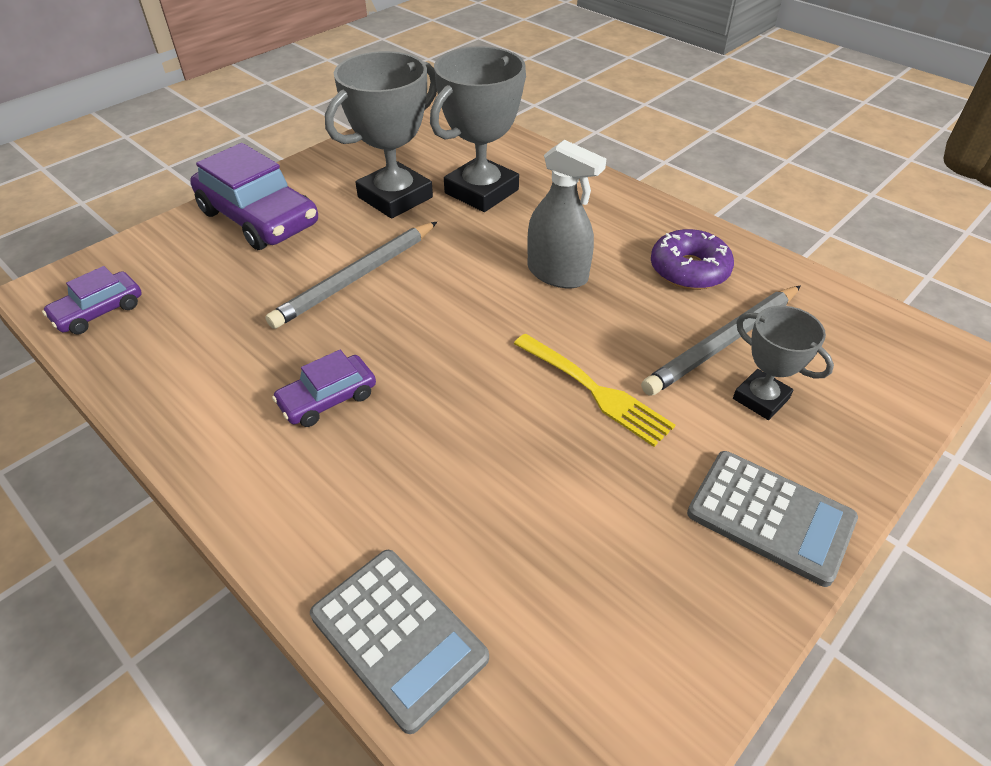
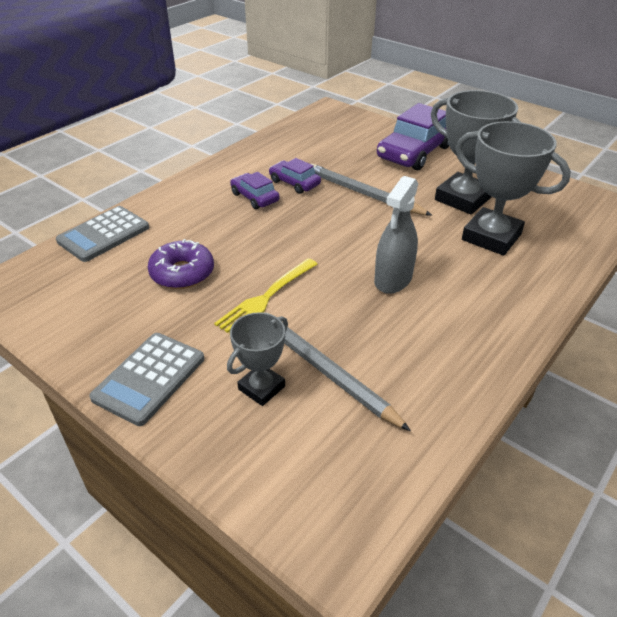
camera: 85 degrees right, 5 degrees down
(99, 311) = (315, 124): purple car -> purple car (294, 183)
(689, 270) = (422, 357): purple donut -> purple donut (182, 273)

